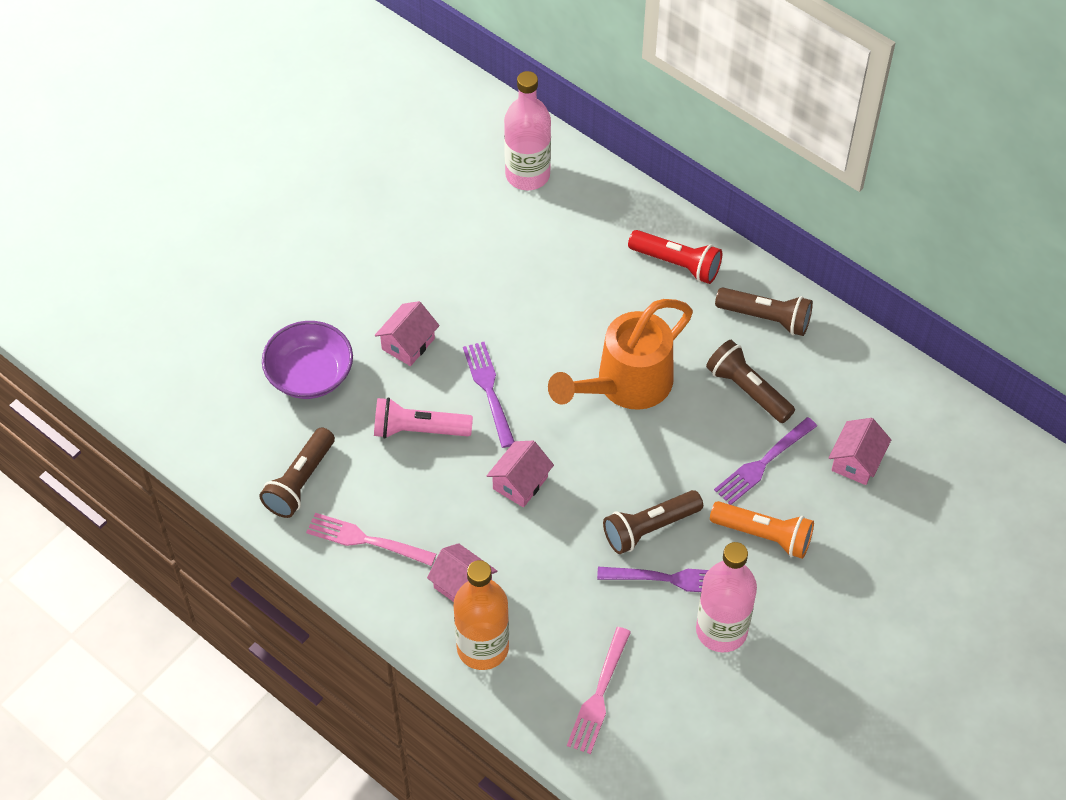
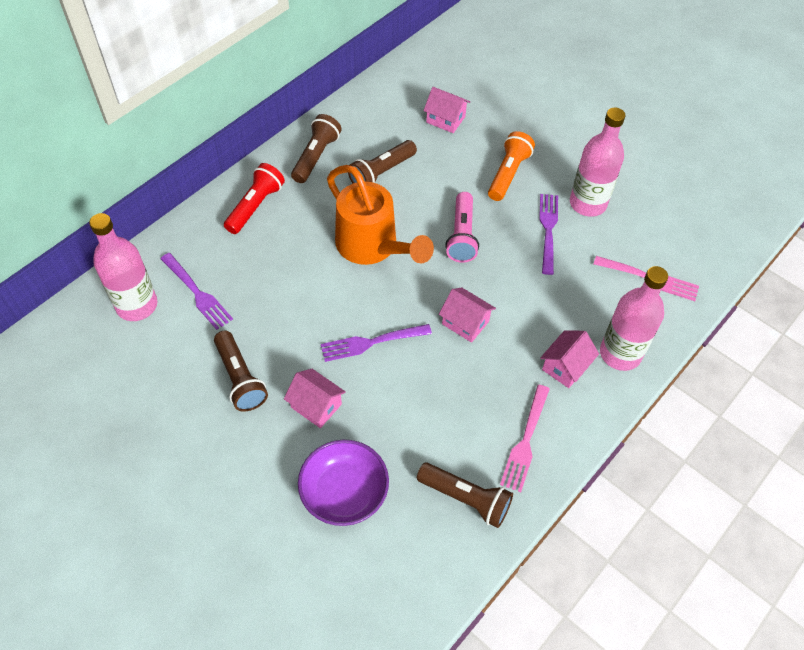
camera: 90 degrees left, 0 degrees up
(418, 430) = (411, 398): pink flashlight -> pink flashlight (462, 236)
(482, 648) = (620, 354): orange bottle -> pink bottle
(649, 528) = (505, 240): brown flashlight -> brown flashlight (240, 379)
(763, 462) = (446, 169): purple fork -> purple fork (196, 292)

